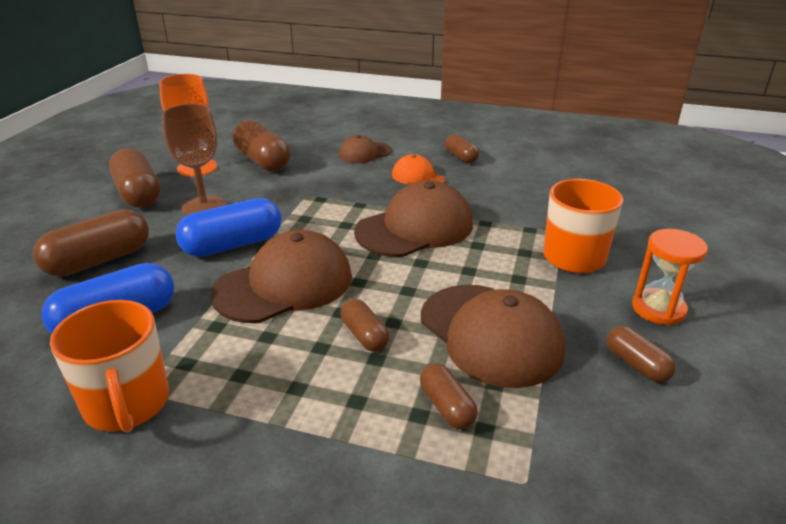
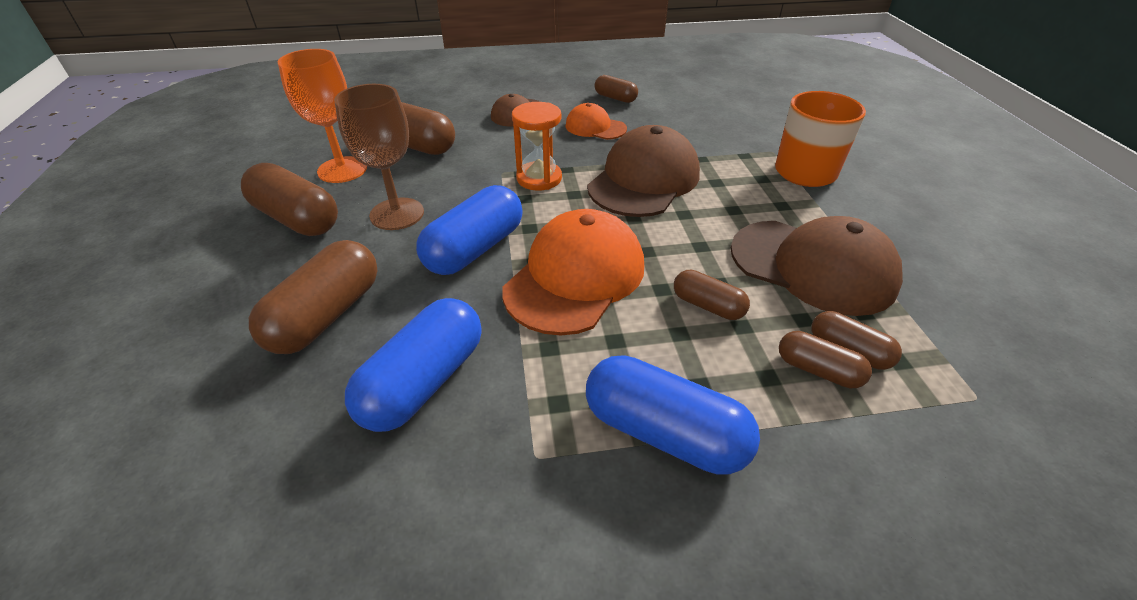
camera: 25 degrees left, 10 degrees up
(127, 404) = (539, 479): orange mug -> none
(238, 408) = (664, 432): none -> blue capsule
(284, 284) = (575, 277): brown cap -> orange cap
(636, 364) = (945, 256): brown capsule -> brown capsule (818, 370)
(658, 309) = (911, 201): orange hourglass -> orange hourglass (539, 178)

